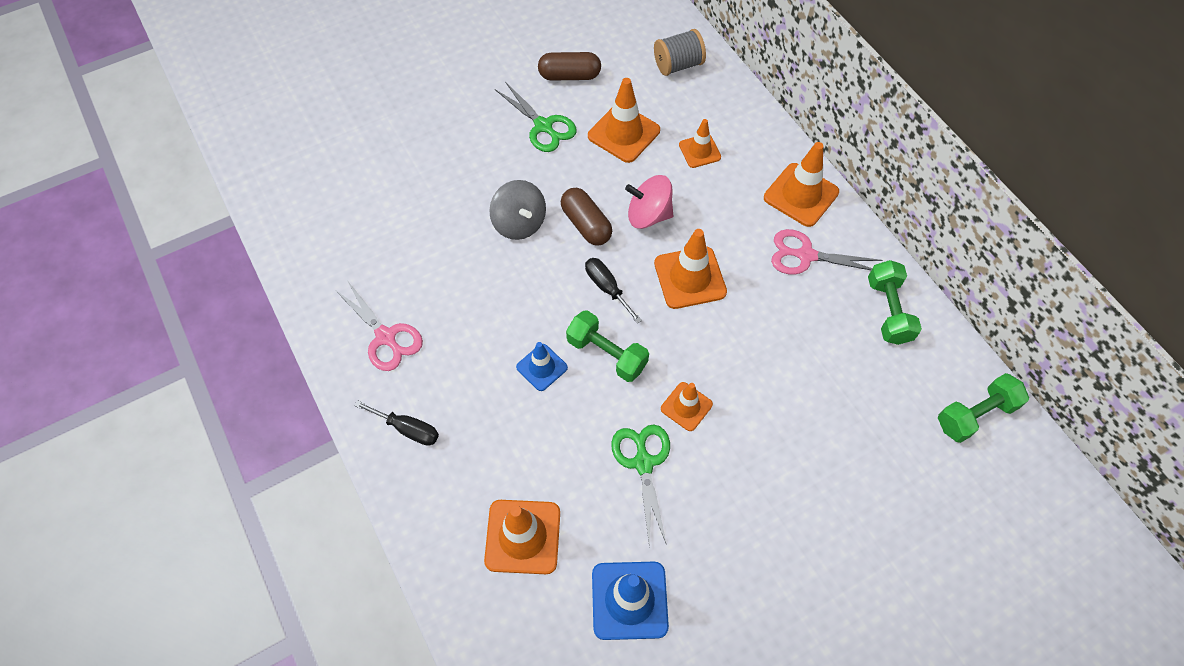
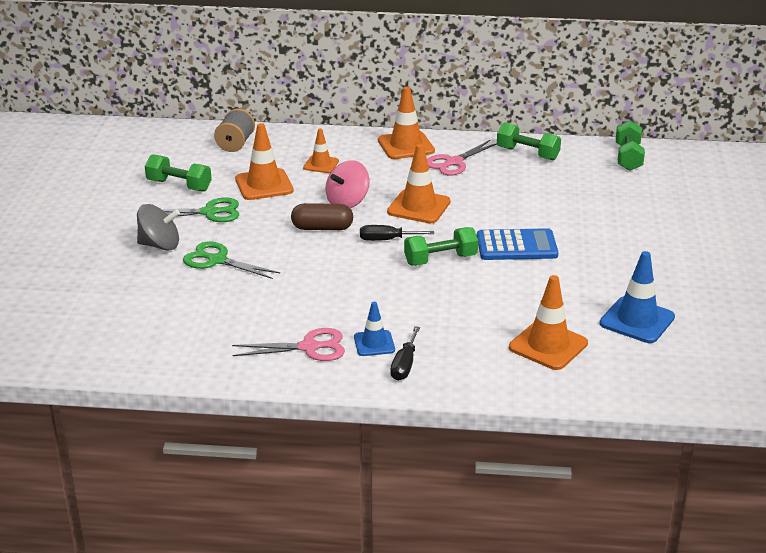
camera: 55 degrees left, 30 degrees down
(408, 429) = (404, 365): black screwdriver -> black screwdriver turned 135 degrees clockwise
(519, 223) = (283, 253): grey spinning top -> grey spinning top (160, 245)
(542, 367) = (420, 289): blue traffic cone -> blue traffic cone (374, 343)
(569, 76) = (179, 185): brown capsule -> green dumbbell
(643, 463) = (541, 277): green scissors -> green scissors (217, 260)
(686, 406) = (516, 246): orange traffic cone -> blue calculator

